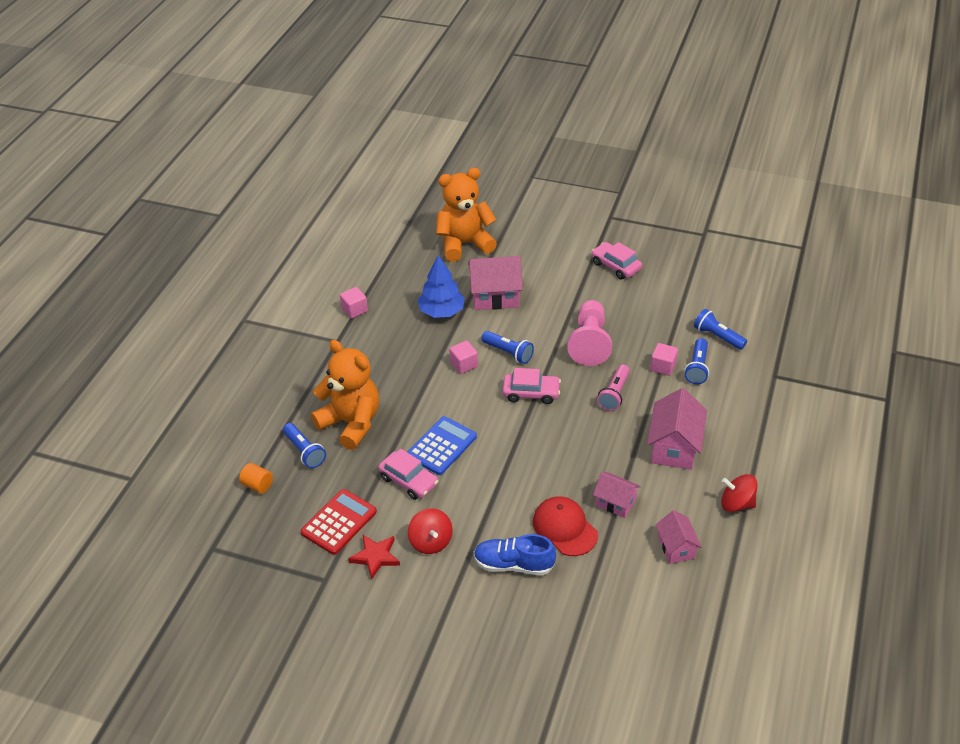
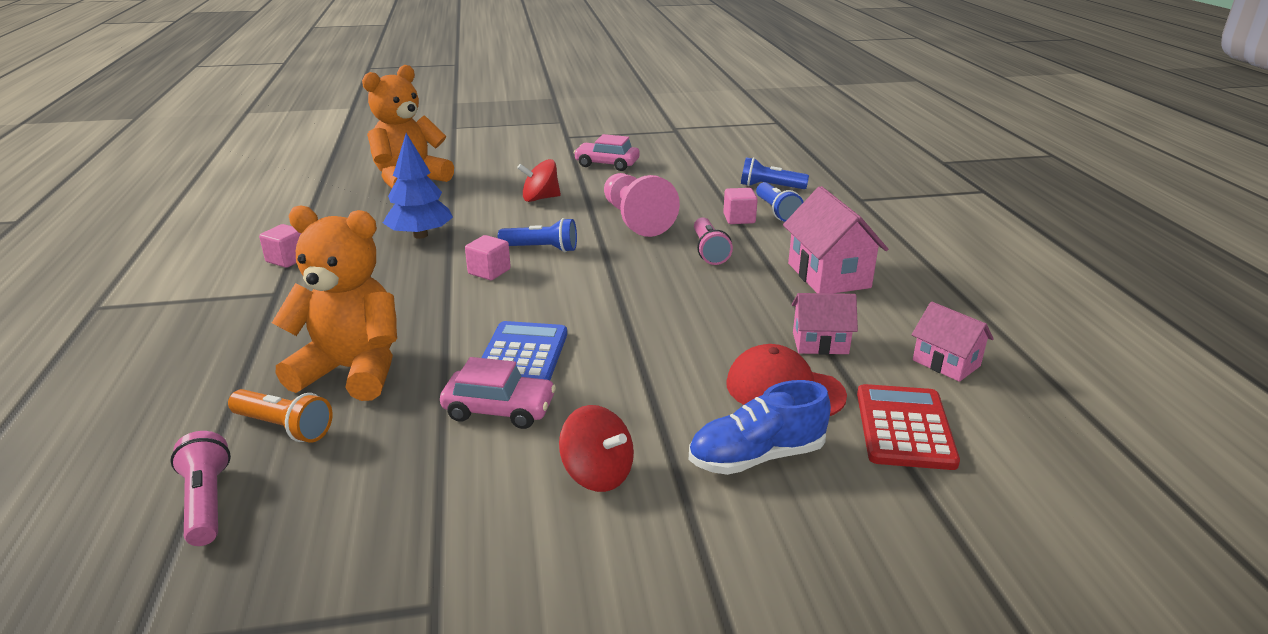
camera: 30 degrees left, 15 degrees down
(258, 485) = (207, 502): orange cylinder -> pink flashlight
(304, 451) = (284, 427): blue flashlight -> orange flashlight
(339, 522) = (408, 503): red calculator -> red calculator (904, 427)
(375, 557) = (513, 530): red star -> none
(495, 297) = (484, 210): pink house -> none
(531, 393) = (604, 274): pink car -> none
(736, 504) = (957, 302): red spinning top -> red spinning top (540, 198)

